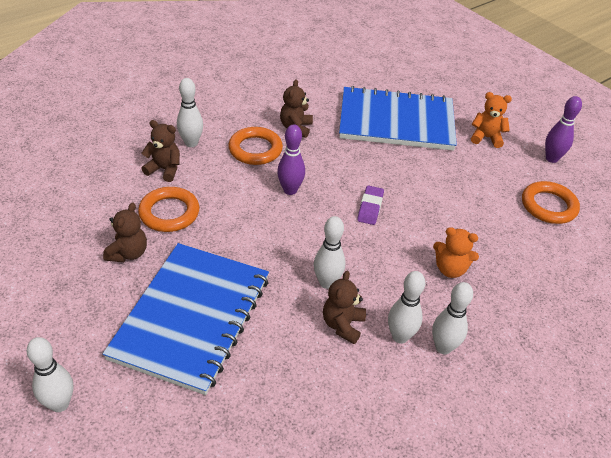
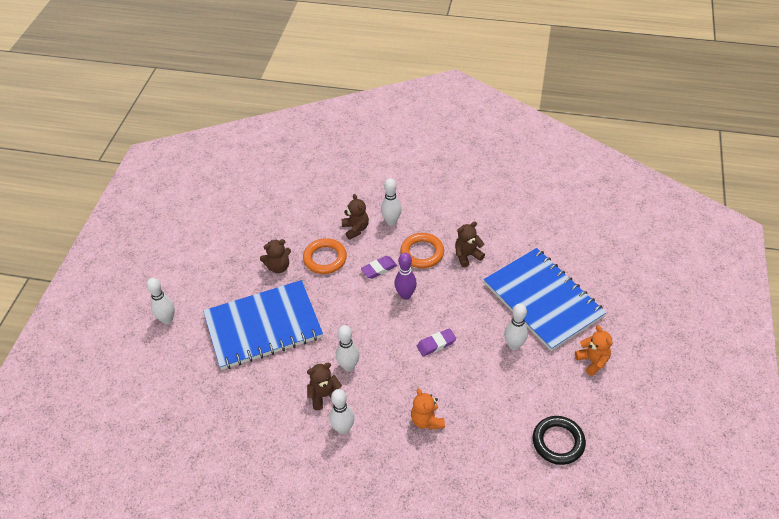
camera: 55 degrees right, 5 degrees up
(235, 186) = (379, 269): none -> purple eraser
(443, 347) = (356, 455): white bowling pin -> white bowling pin (514, 345)
(548, 206) = (558, 442): orange ring -> black ring
(551, 158) = (619, 415): purple bowling pin -> none

